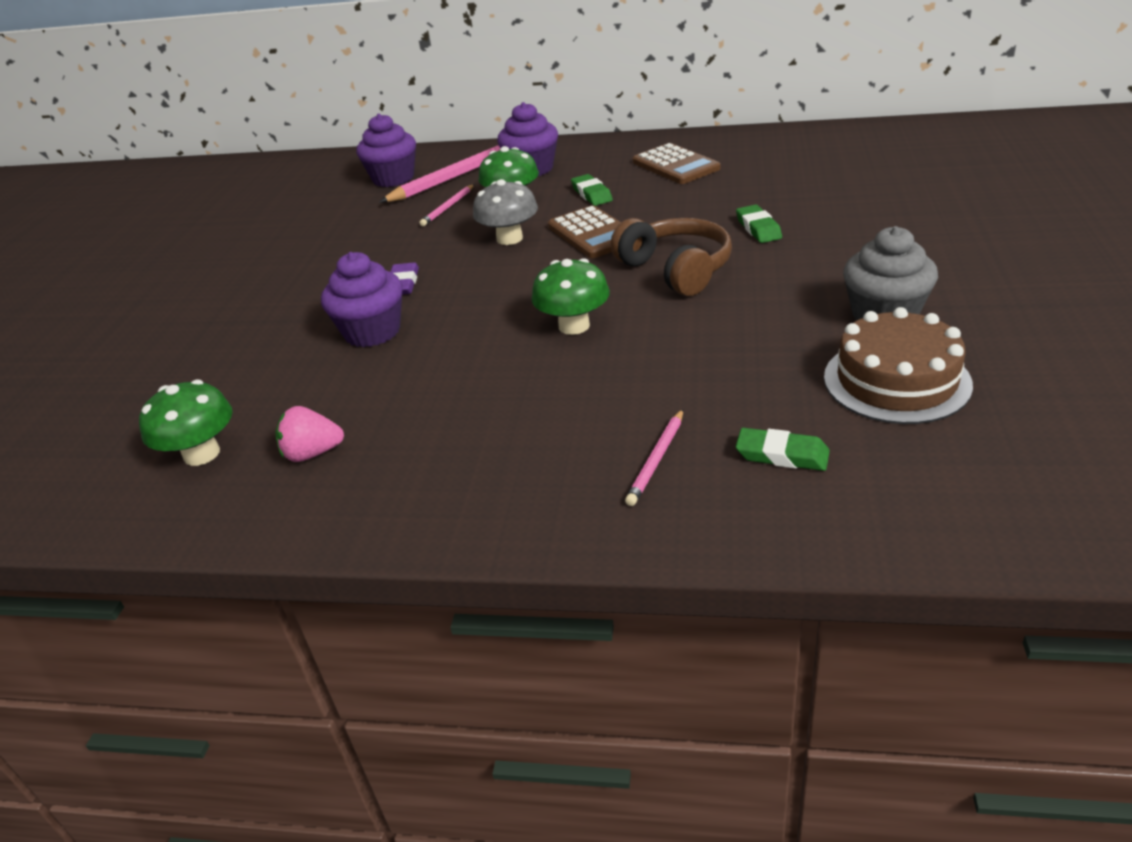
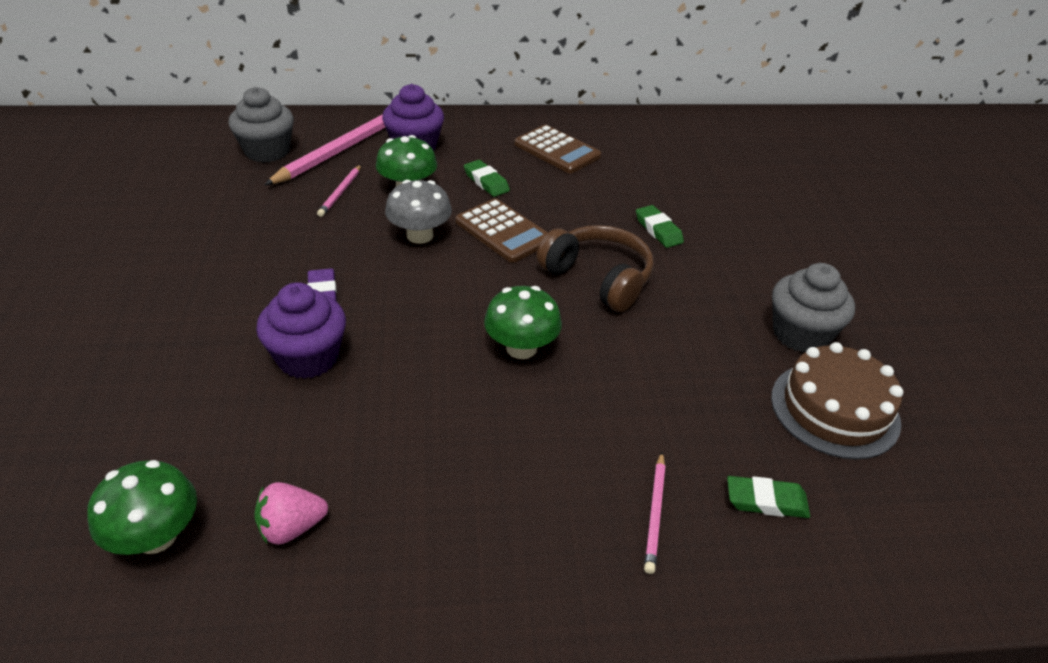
camera: 20 degrees left, 5 degrees up
(393, 178) = (267, 151): purple cupcake -> grey cupcake

